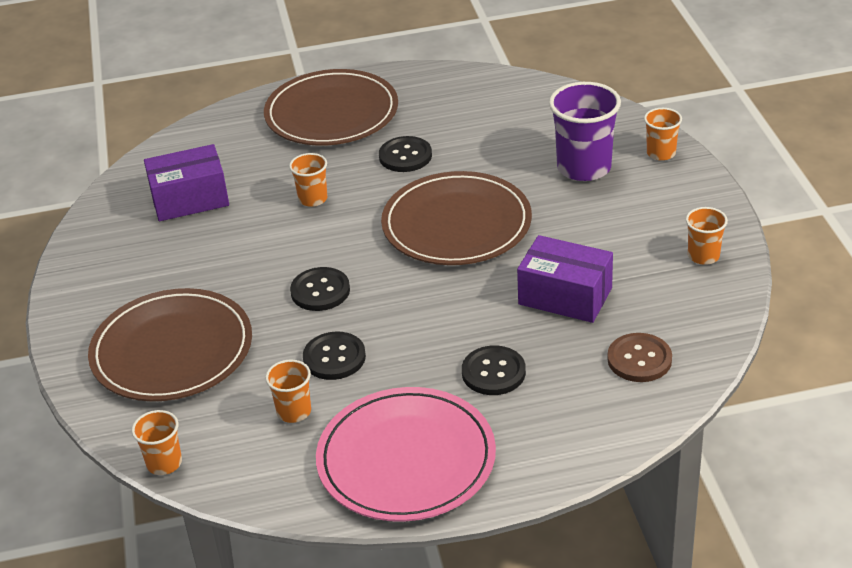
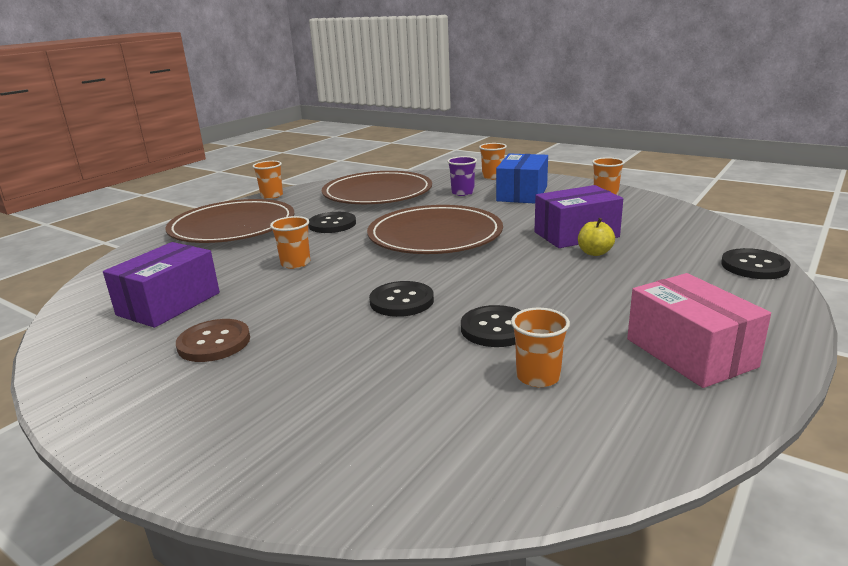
camera: 45 degrees left, 15 degrees down
(164, 463) = (497, 498): orange cup -> orange cup (272, 196)
(172, 350) = (327, 401): brown plate -> brown plate (377, 193)
(406, 459) = (690, 353): pink plate -> pink box
(493, 372) = (623, 281): black button -> black button (754, 266)
(535, 328) = (594, 253): none -> yellow apple
(584, 167) = (462, 193): purple cup -> purple cup, size x0.54
(634, 203) = (522, 194): none -> blue box
(639, 359) = (682, 238): brown button -> brown button (214, 342)

